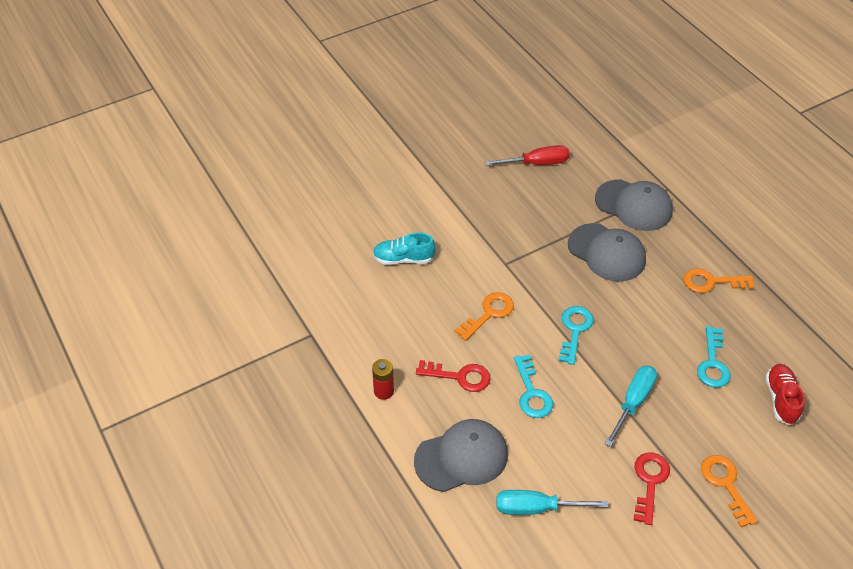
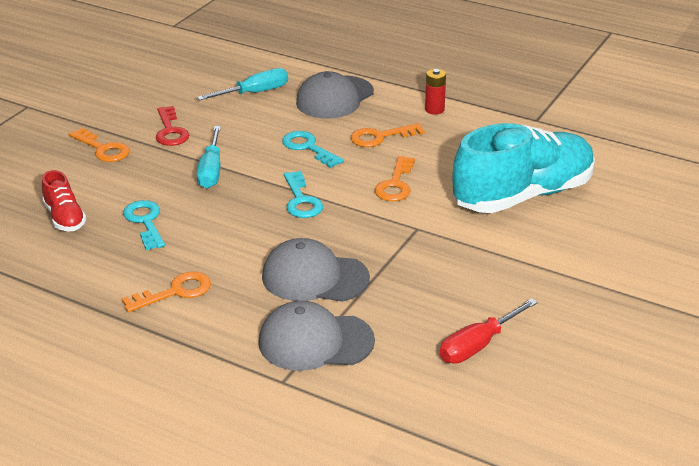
camera: 150 degrees right, 15 degrees down
(403, 259) = (523, 195): turquoise shoe -> turquoise shoe, size x2.20
(460, 376) = (380, 137): red key -> orange key

